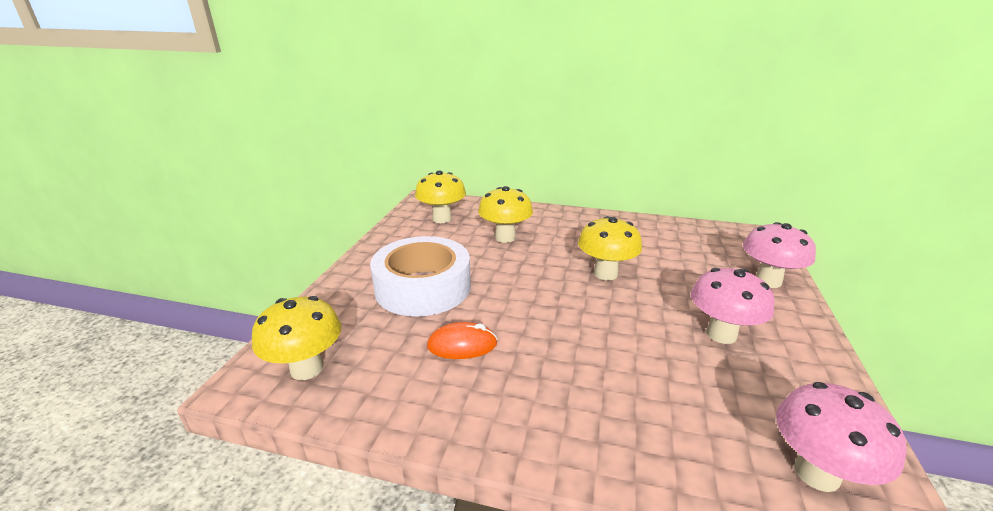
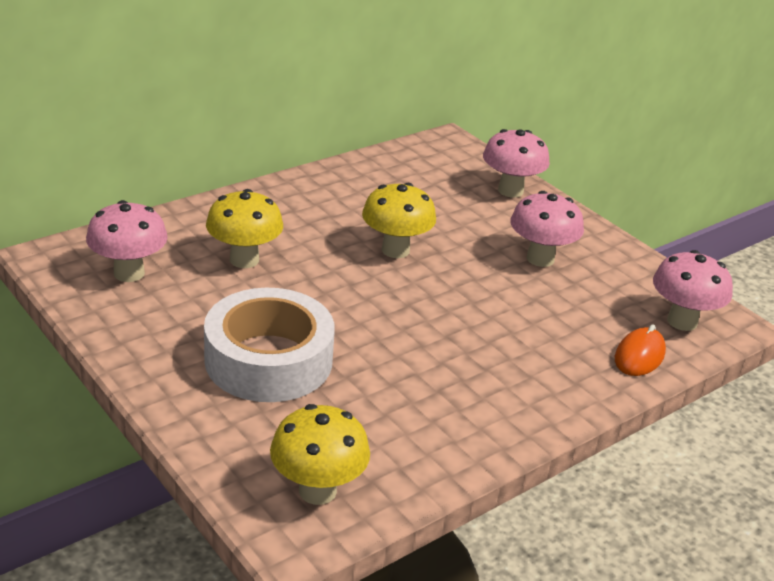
camera: 55 degrees left, 5 degrees up
(442, 219) = (129, 273): yellow mushroom -> pink mushroom
(462, 345) = (397, 385): orange mouse -> orange mouse (639, 356)

